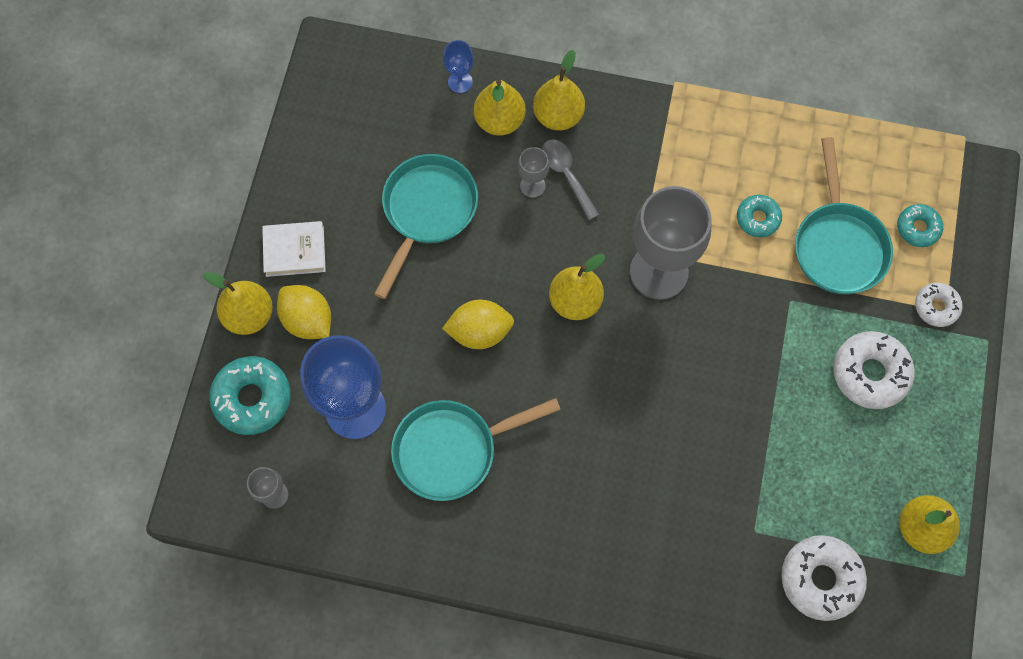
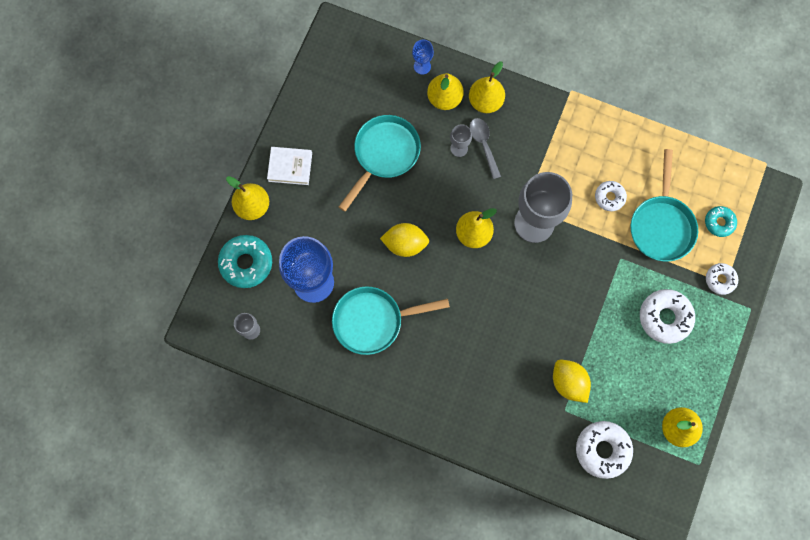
camera: 10 degrees right, 5 degrees up
(308, 320) = (291, 216): yellow lemon -> yellow lemon (568, 382)
(758, 218) = (609, 197): turquoise donut -> white donut

